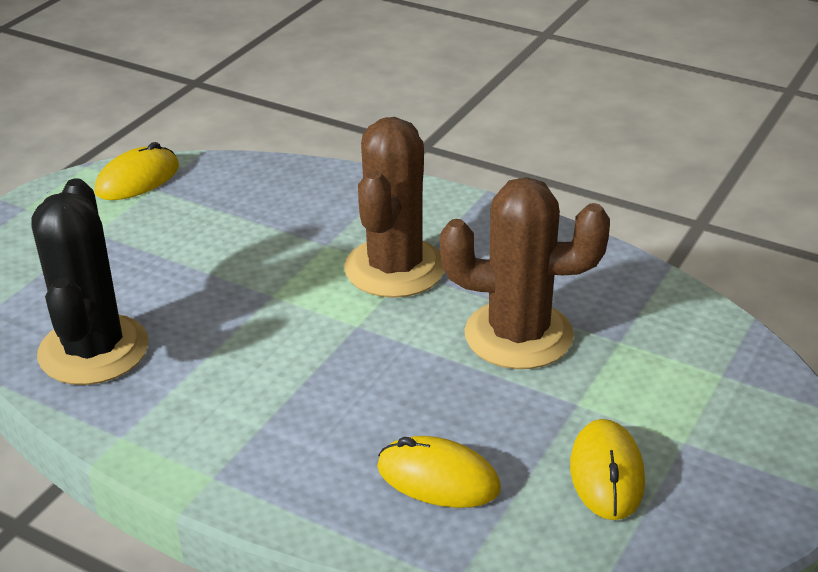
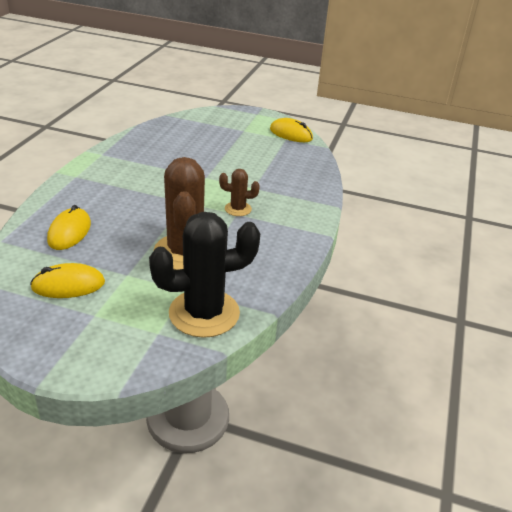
camera: 75 degrees right, 0 degrees up
(93, 350) = (157, 141): black cactus -> black cactus (204, 313)
(395, 268) = (238, 209): brown cactus -> brown cactus, size x0.48

